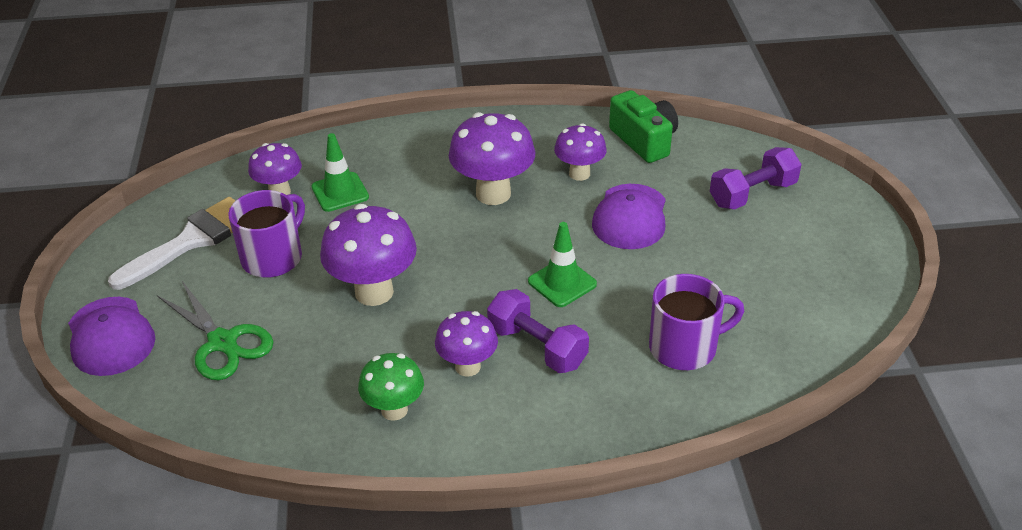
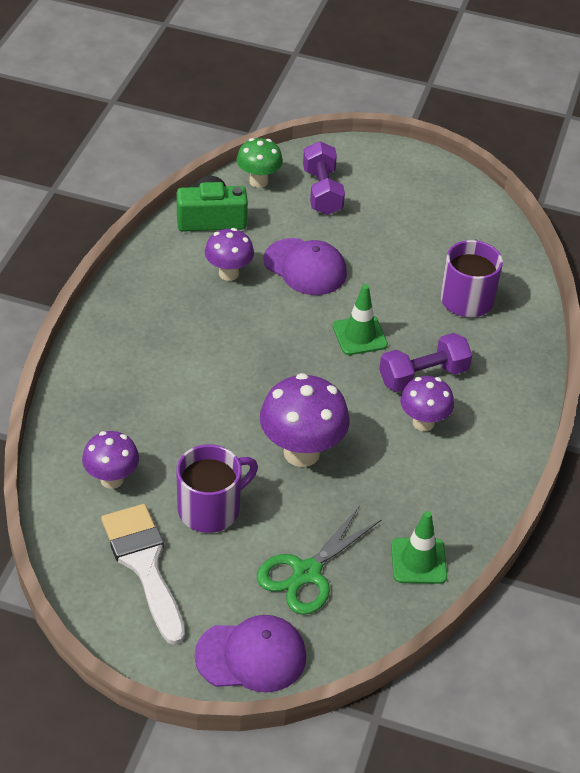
camera: 70 degrees left, 5 degrees up
(222, 342) = (307, 573): green scissors -> green scissors turned 150 degrees clockwise
(273, 257) = (210, 509): purple mug -> purple mug turned 90 degrees clockwise
(340, 192) = (143, 435): green traffic cone -> green traffic cone (418, 561)
(394, 410) = (447, 481): green mushroom -> green mushroom (258, 181)
(493, 194) = (218, 335): purple mushroom -> none

